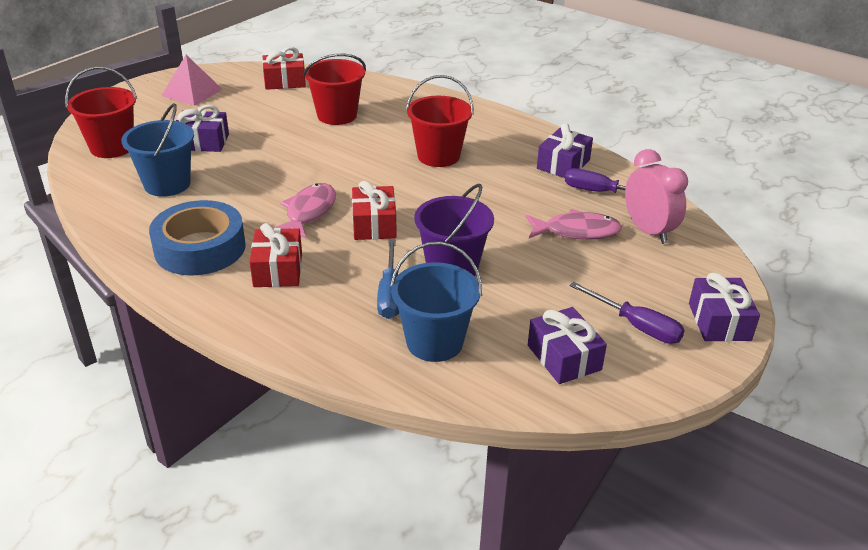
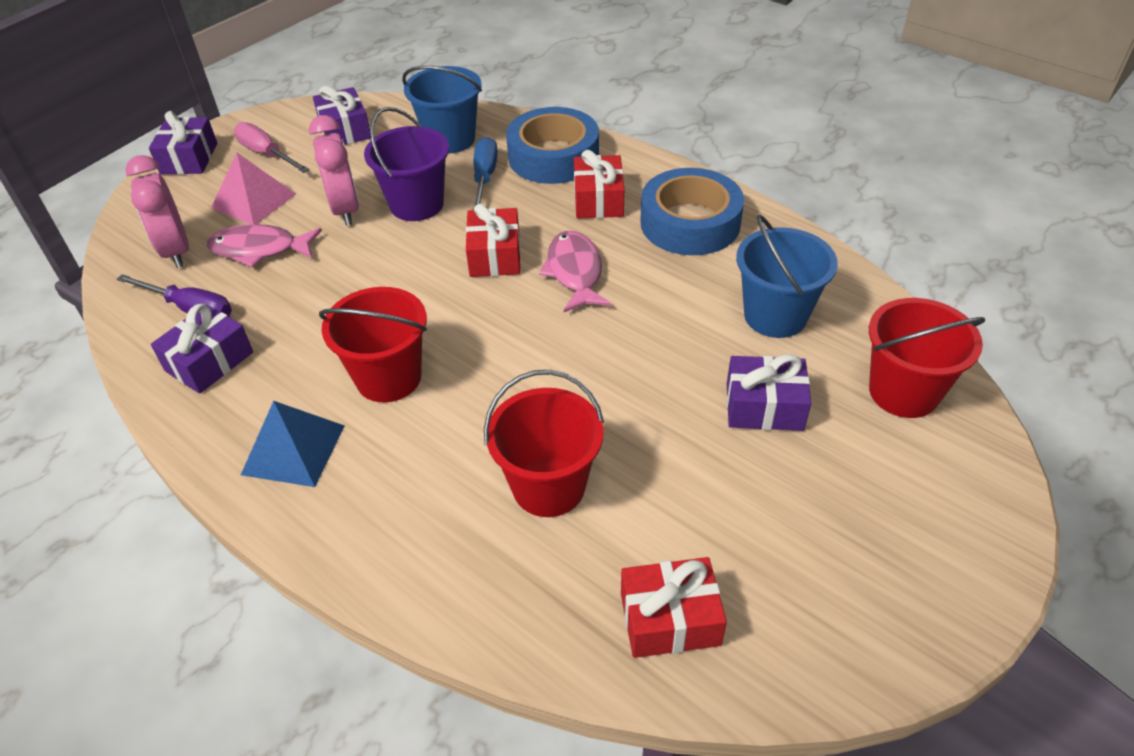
camera: 175 degrees left, 10 degrees up
(192, 92) = (855, 569): pink pyramid -> pink pyramid (253, 201)
(309, 212) = (575, 272): pink fish -> pink fish turned 150 degrees clockwise
(317, 317) = (553, 157): none -> blue tape
(483, 128) = (294, 449): none -> blue pyramid
(518, 264) = (345, 209): none -> pink clock
(636, 326) = (266, 154): purple screwdriver -> pink screwdriver

